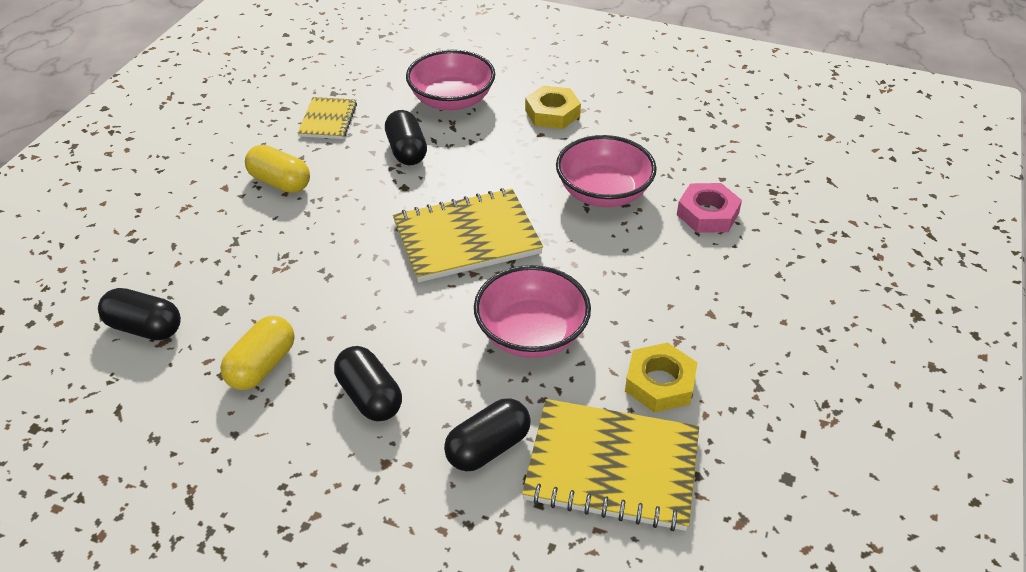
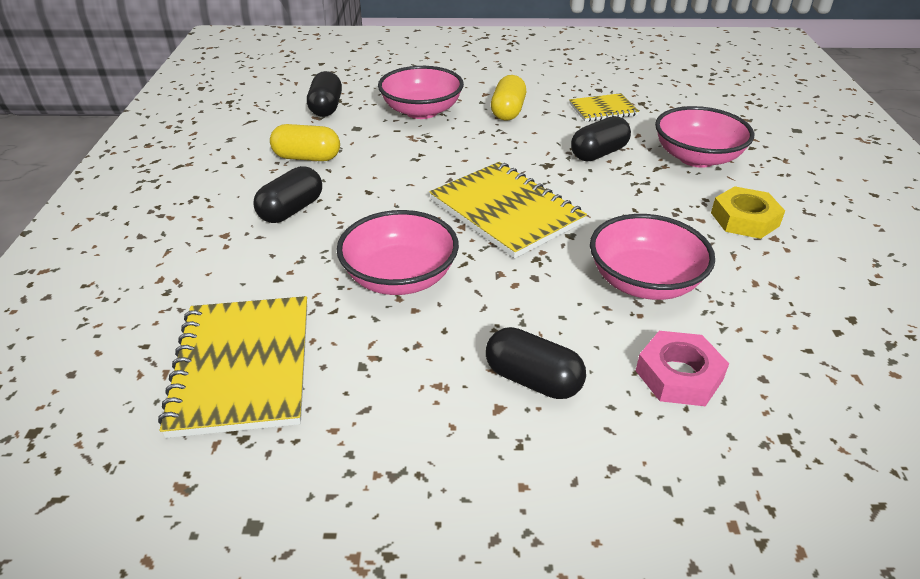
camera: 70 degrees right, 5 degrees down
(225, 246) = (421, 111): none -> pink bowl
(488, 448) = (251, 283): black capsule -> black capsule (533, 380)
(659, 383) = (367, 382): yellow nut -> none

